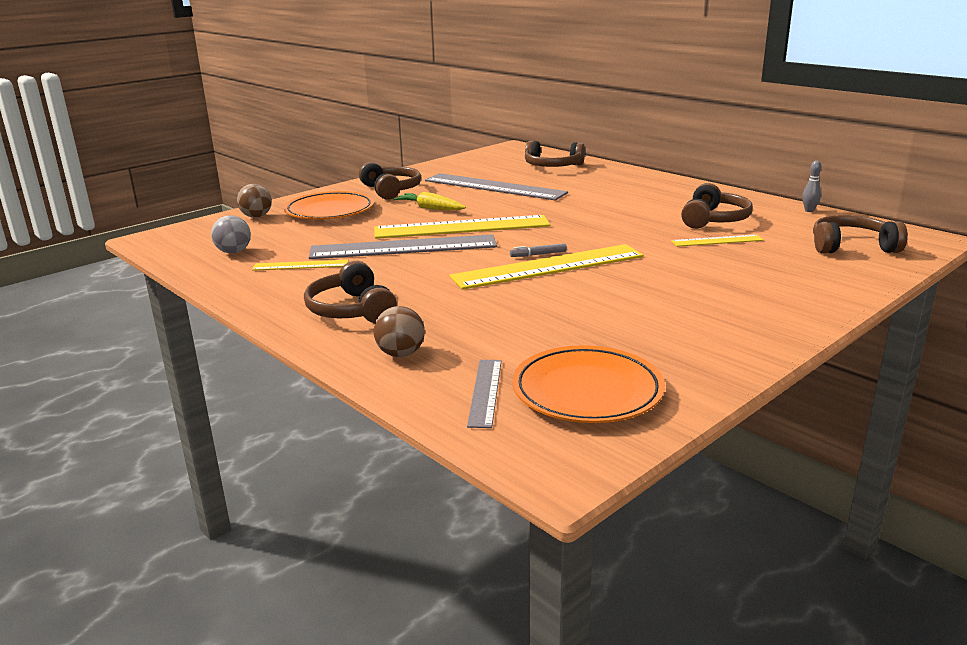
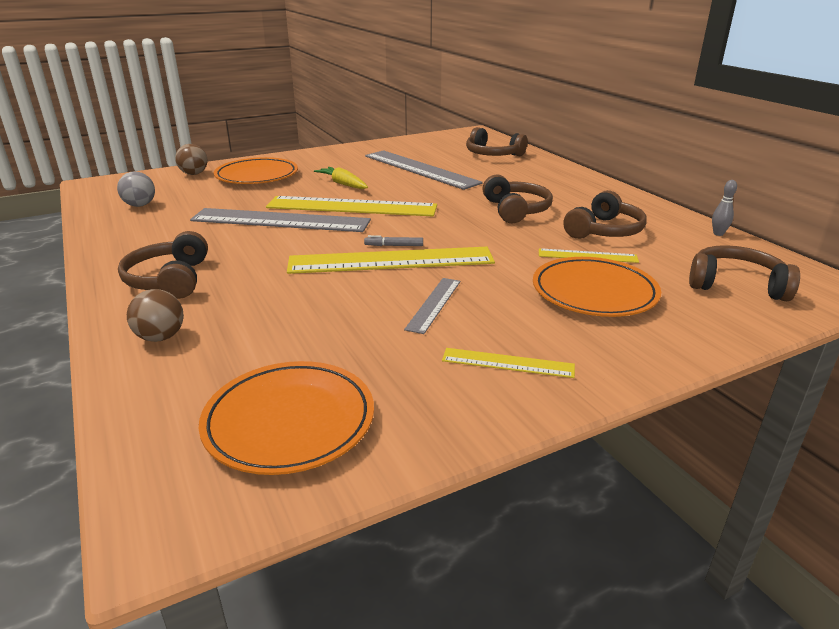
camera: 15 degrees right, 5 degrees up
(301, 265) = (177, 226): yellow ruler -> yellow ruler (507, 363)
(391, 190) = (327, 162): brown headphones -> brown headphones (516, 210)
(485, 392) = (190, 400): grey ruler -> grey ruler (434, 304)
(746, 267) = (594, 292): none -> orange plate

